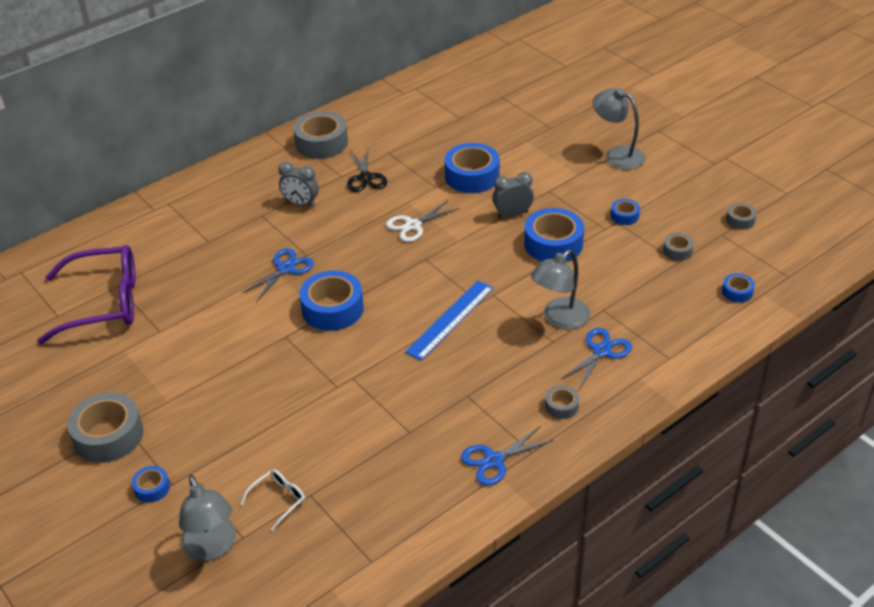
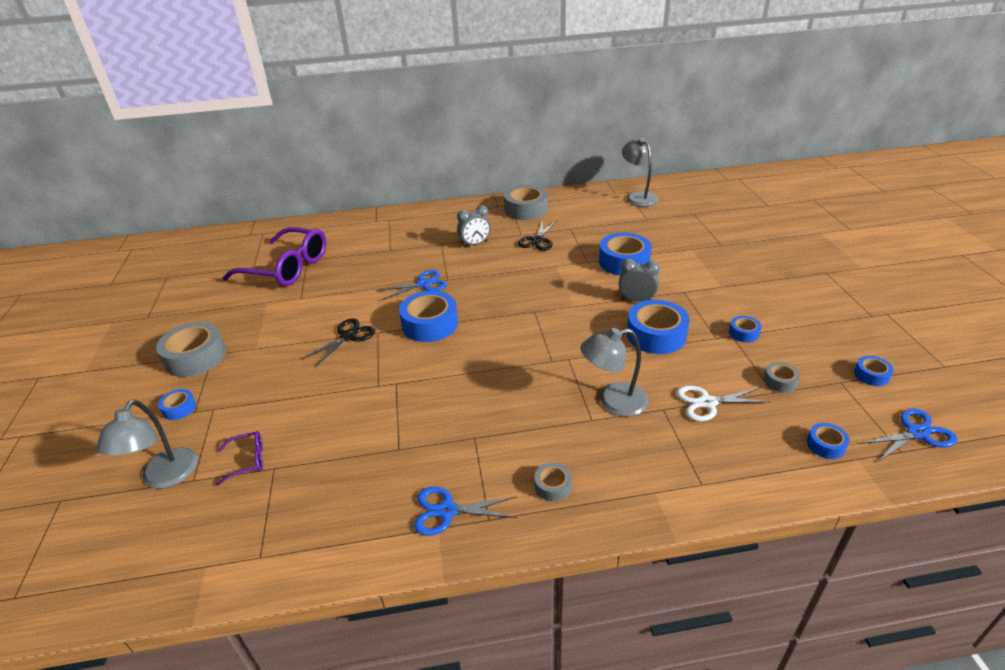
camera: 30 degrees right, 5 degrees down
(258, 352) = (348, 336): none -> black scissors
(278, 500) = (247, 461): white glasses -> purple glasses
(301, 204) = (475, 244): grey clock -> grey clock turned 75 degrees counterclockwise
(413, 225) = (545, 283): white scissors -> white scissors (707, 403)
(450, 319) = (514, 366): blue ruler -> none
(601, 351) = (633, 448): blue scissors -> blue scissors (917, 433)
(617, 155) = (770, 281): grey lamp -> grey lamp (638, 197)
(740, 220) = (871, 375): grey tape -> blue tape

